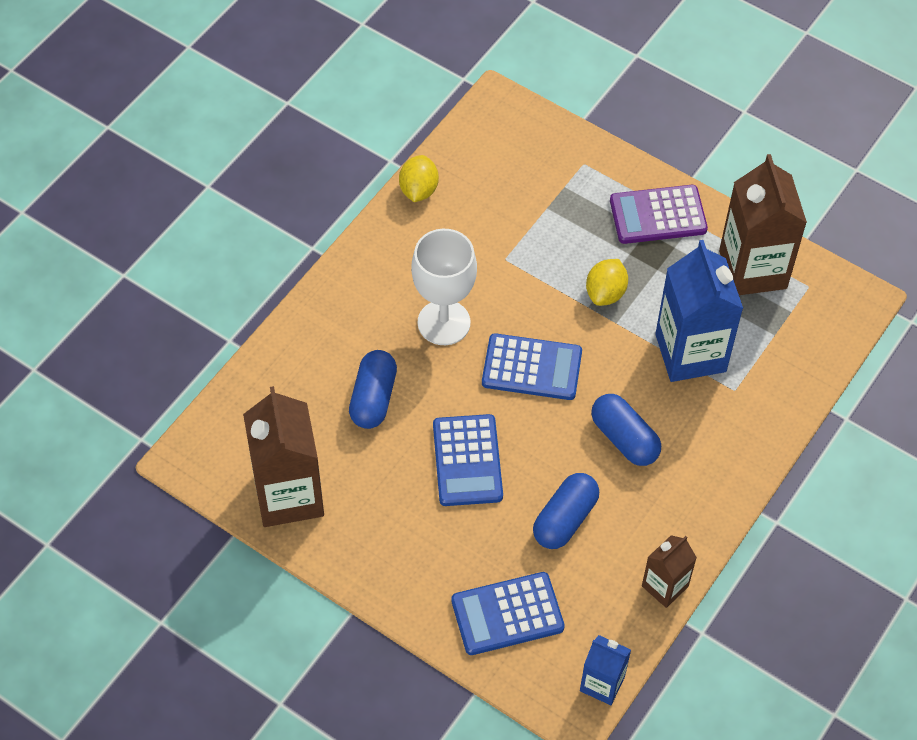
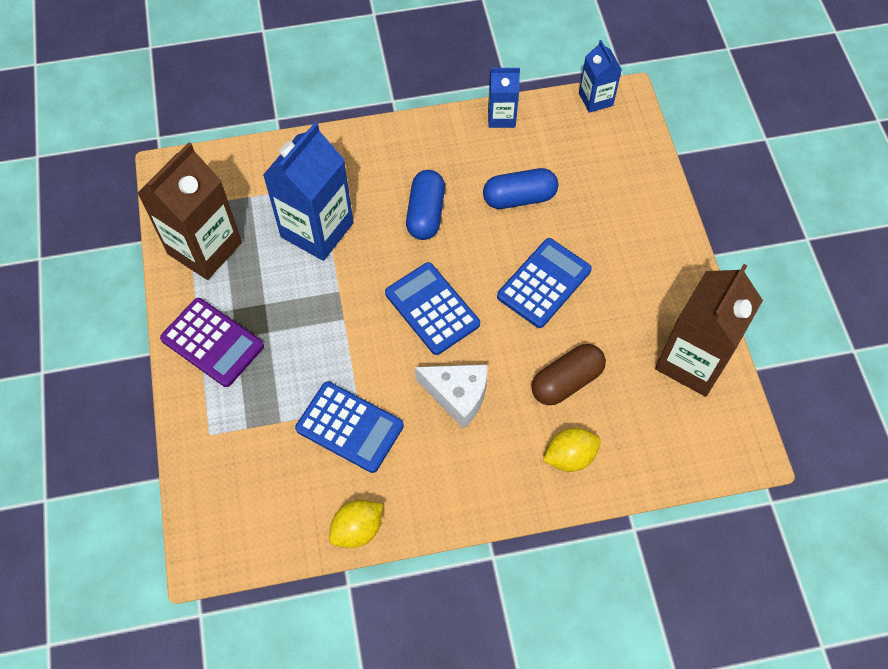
camera: 135 degrees left, 5 degrees up
(373, 398) = (566, 381): blue capsule -> brown capsule
(444, 322) = (457, 395): white goblet -> white cheese
(507, 614) = (614, 175): blue calculator -> blue calculator (349, 427)
(605, 293) = (320, 317): yellow lemon -> yellow lemon (569, 456)
(665, 586) = (501, 117): brown carton -> blue carton

